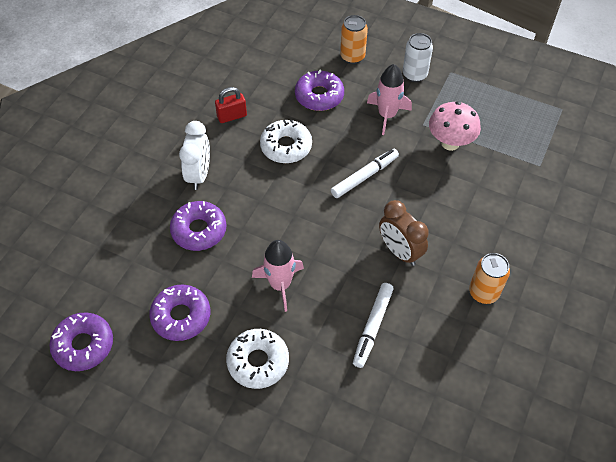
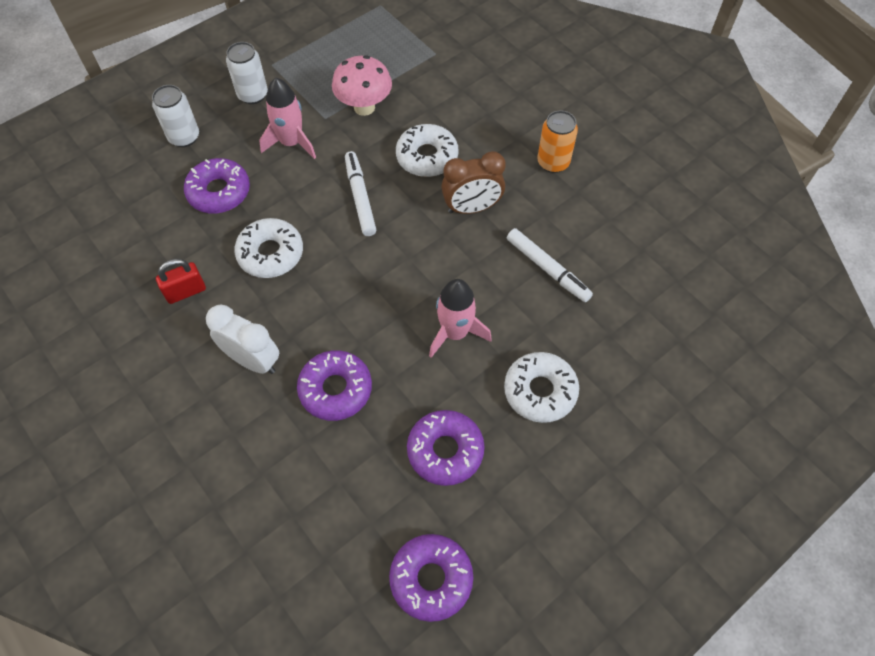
camera: 65 degrees left, 5 degrees up
(232, 116) = (186, 291): red padlock -> red padlock turned 60 degrees clockwise
(352, 57) = (184, 137): orange can -> white can
(430, 202) = (427, 157): none -> white donut

